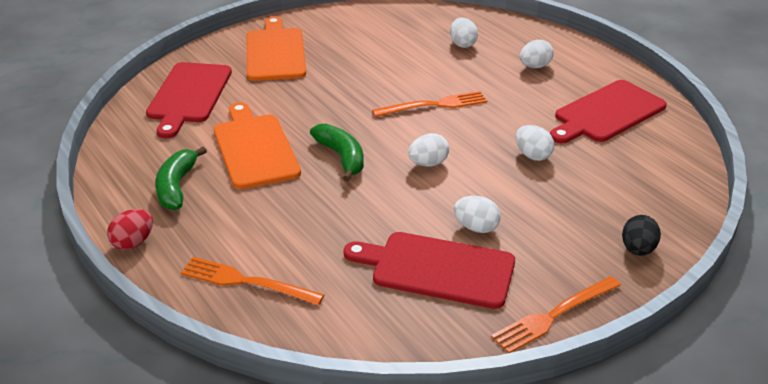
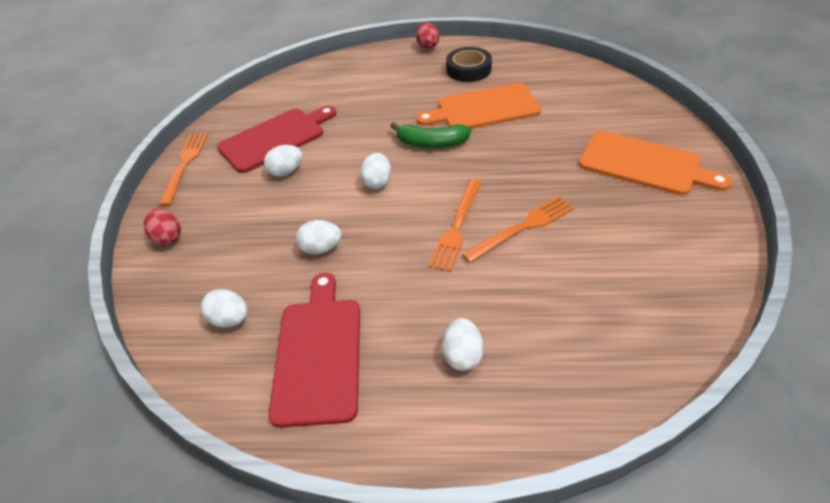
camera: 130 degrees right, 10 degrees up
(176, 187) = (468, 70): green banana -> black tape
(189, 95) = (592, 99): red cutting board -> none
(246, 281) = (353, 72): orange fork -> orange fork (522, 228)
(254, 148) = (483, 109): orange cutting board -> orange cutting board turned 150 degrees clockwise
(462, 44) = (568, 317): white egg -> white egg (230, 319)
(637, 250) = (168, 238): black egg -> red egg

